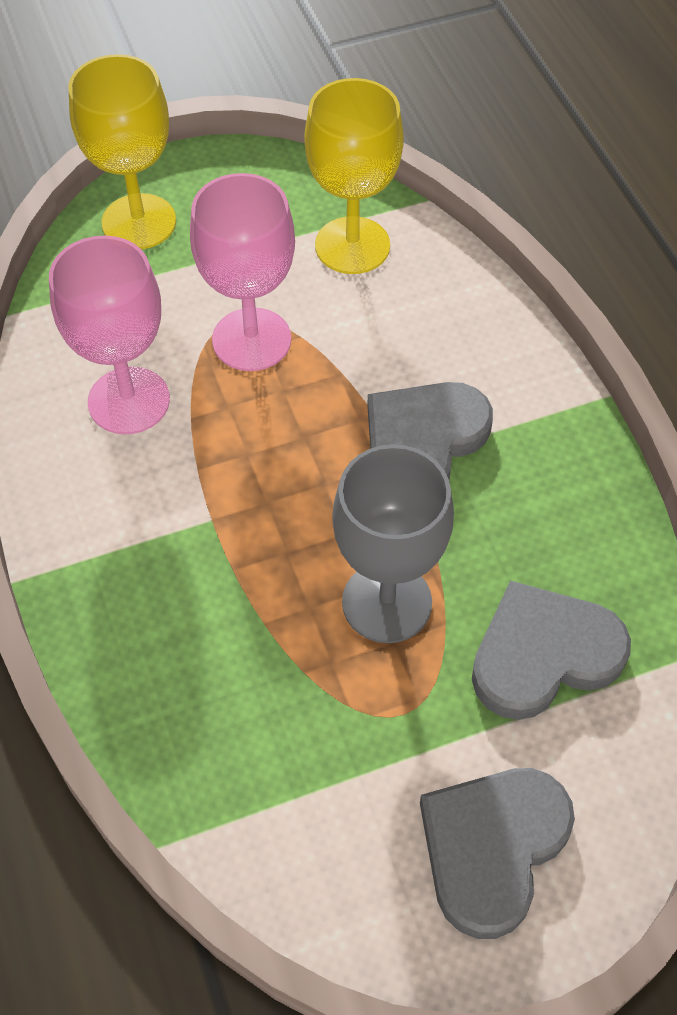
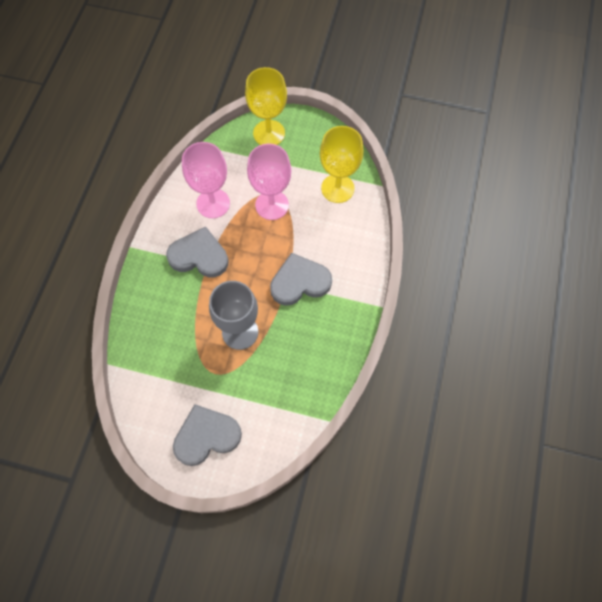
camera: 35 degrees right, 10 degrees up
(543, 654) = (276, 385): grey heart -> grey heart (199, 256)

